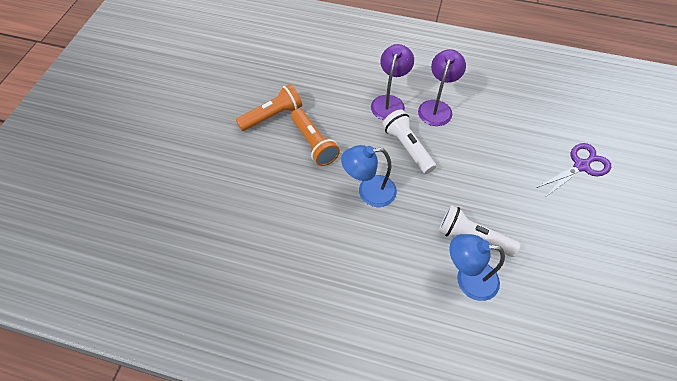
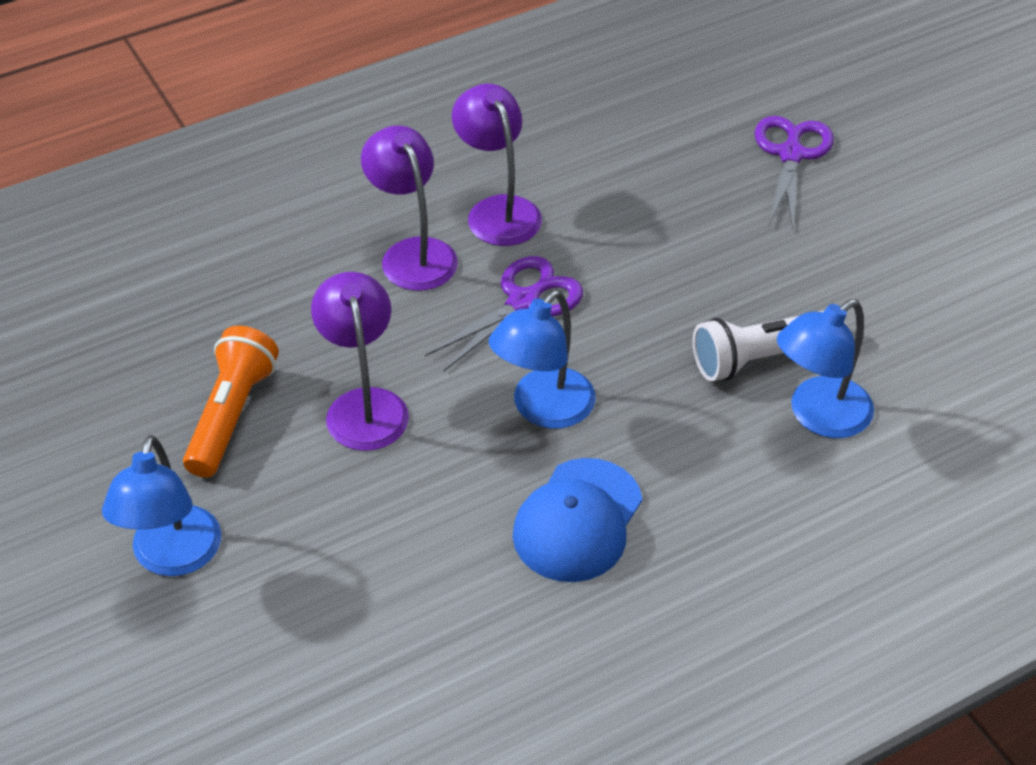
camera: 45 degrees left, 10 degrees down
(205, 149) = (173, 557): none -> blue lamp
(314, 143) = (364, 405): orange flashlight -> purple lamp
(334, 242) = (577, 520): none -> blue cap
(407, 147) = (524, 301): white flashlight -> purple scissors

